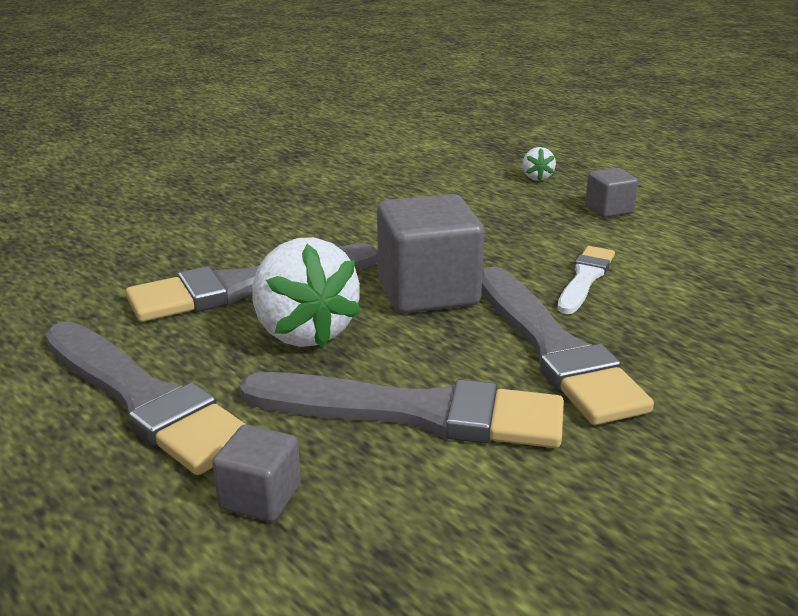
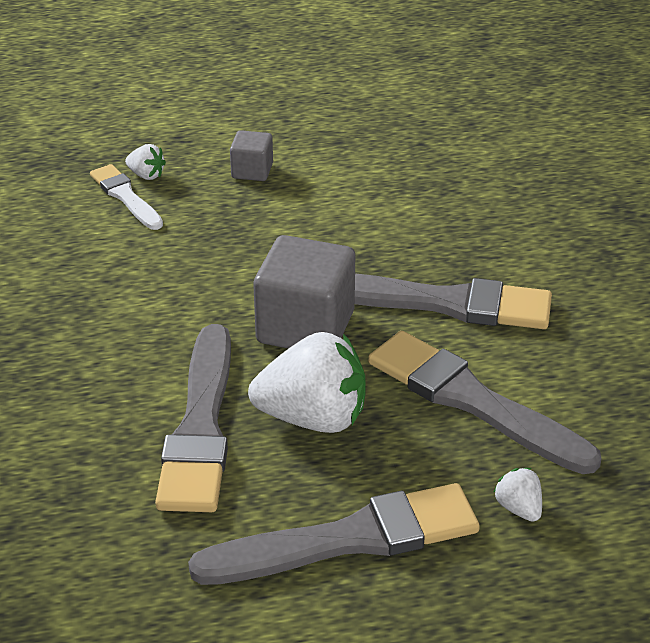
camera: 60 degrees left, 10 degrees up
(260, 497) = (519, 508): grey cube -> white strawberry
(415, 413) = (473, 401): grey brush -> grey brush turned 90 degrees counterclockwise
(585, 278) = (356, 240): white brush -> white brush (125, 196)

